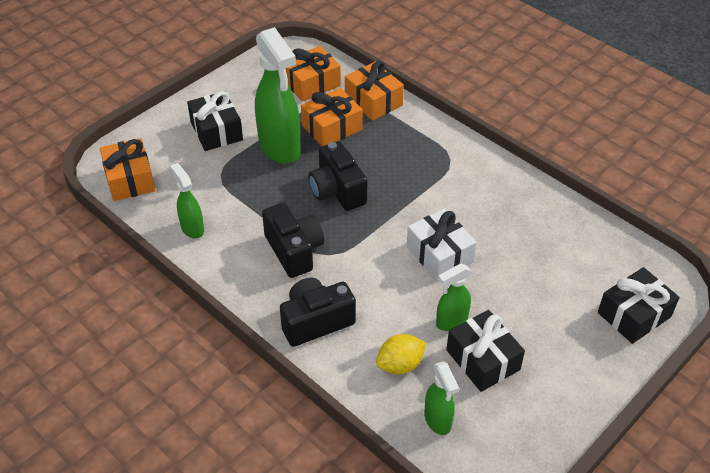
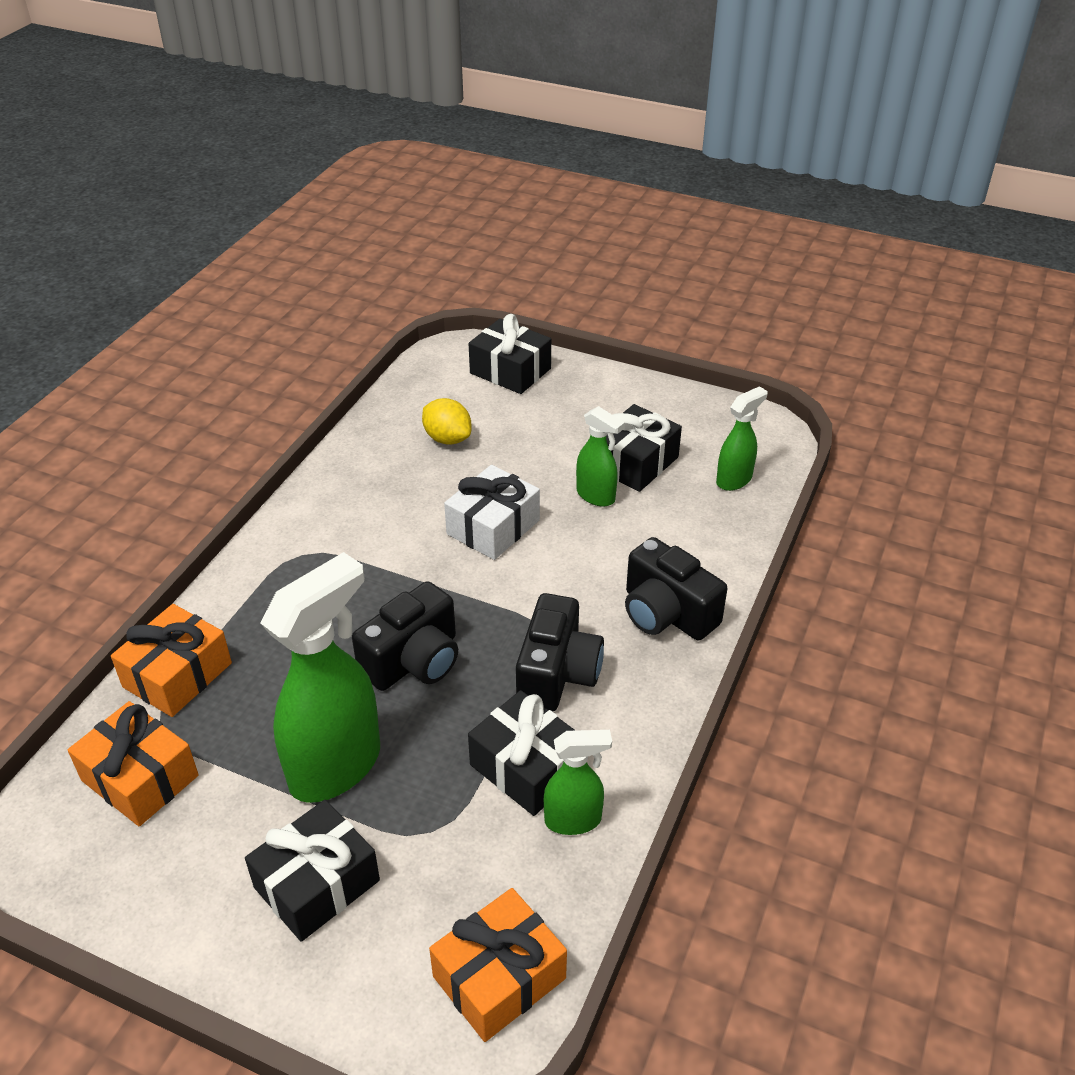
camera: 110 degrees left, 5 degrees down
(192, 228) = (574, 820): green spray bottle -> green spray bottle turned 135 degrees counterclockwise
(236, 219) = (527, 767): none -> black gift
(294, 250) = (557, 673): black camera -> black camera turned 150 degrees clockwise
(332, 128) = (263, 710): orange gift -> none
(400, 365) = (683, 523): yellow lemon -> yellow lemon (447, 438)

